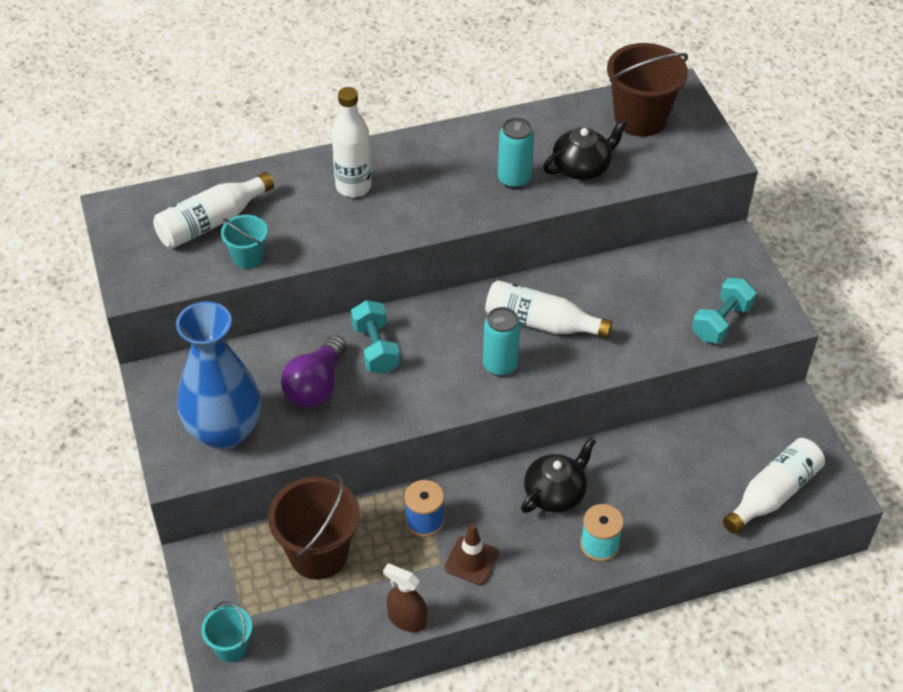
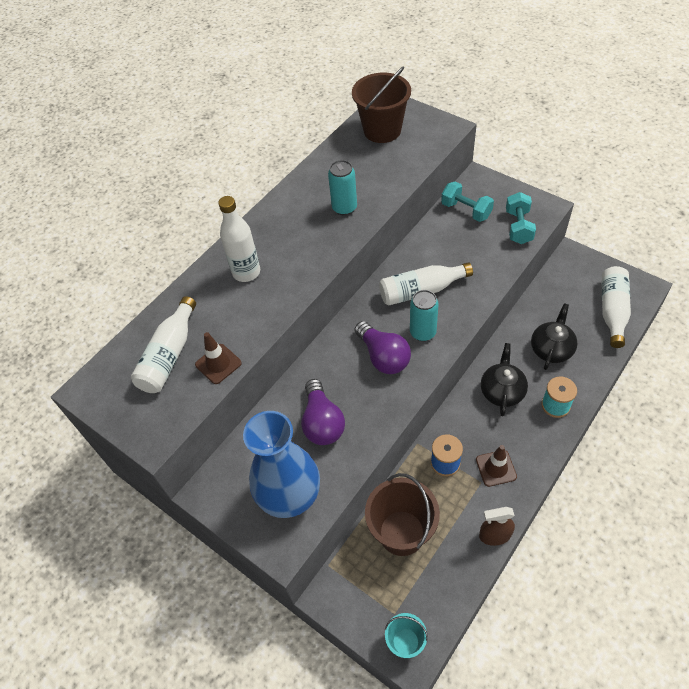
camera: 30 degrees left, 5 degrees up
(248, 257) = (218, 364): turquoise bucket -> brown traffic cone
(375, 349) = (337, 372): turquoise dumbbell -> turquoise dumbbell (466, 210)
(435, 363) = (383, 357): none -> purple light bulb
(582, 167) = (378, 177): black teapot -> black teapot (551, 349)

